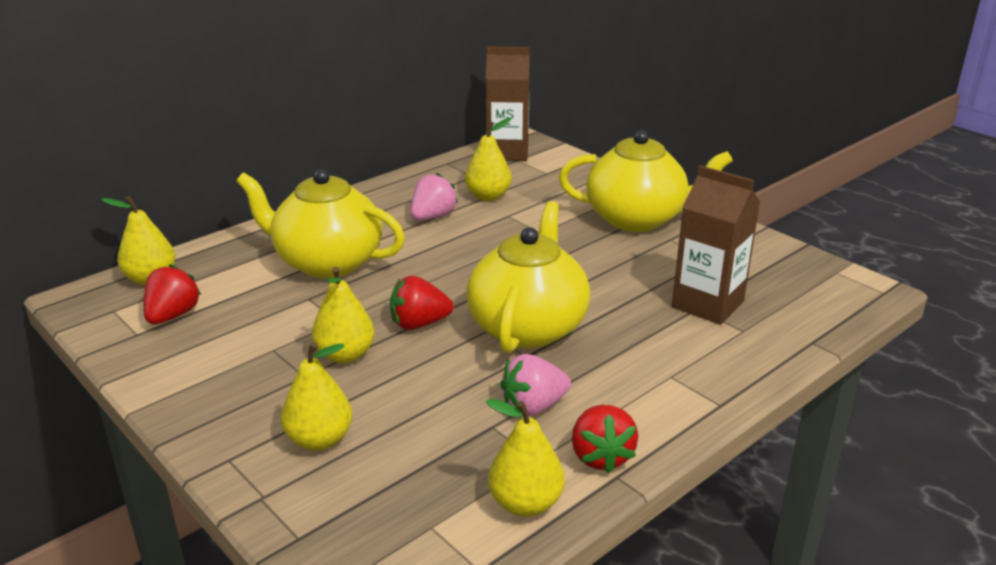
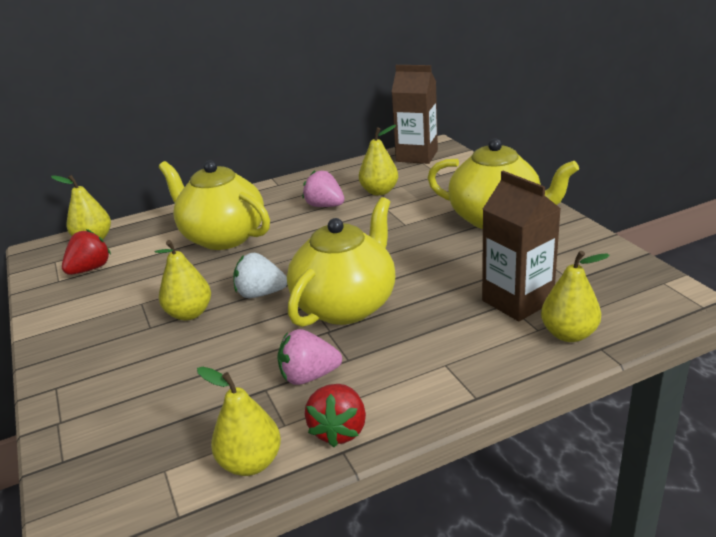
camera: 20 degrees right, 0 degrees up
(319, 439) = (128, 381): yellow pear -> yellow pear (569, 334)
(419, 324) = (260, 294): red strawberry -> white strawberry
(432, 217) = (325, 206): pink strawberry -> pink strawberry turned 105 degrees counterclockwise

